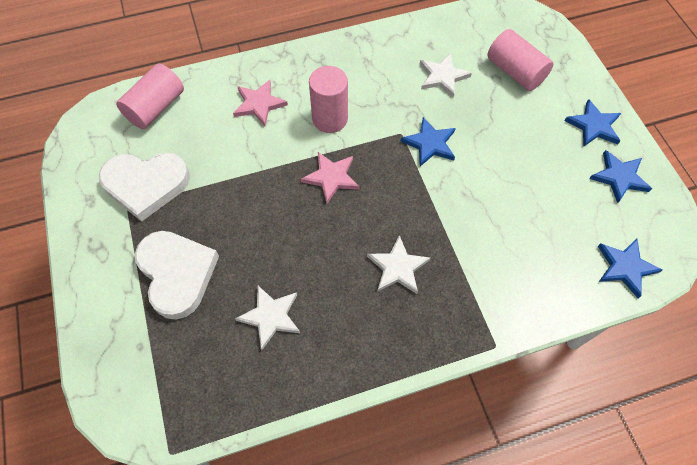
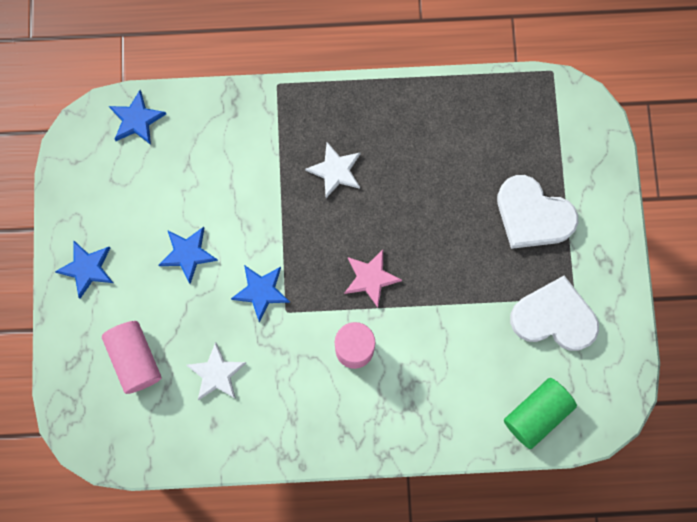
camera: 165 degrees left, 15 degrees up
(156, 107) = (536, 414): pink cylinder -> green cylinder
(177, 274) = (532, 215): white heart -> white heart turned 45 degrees counterclockwise
(259, 104) = (425, 389): pink star -> none
(271, 316) = (456, 156): white star -> none
(619, 177) = (93, 205): blue star -> blue star (188, 254)

